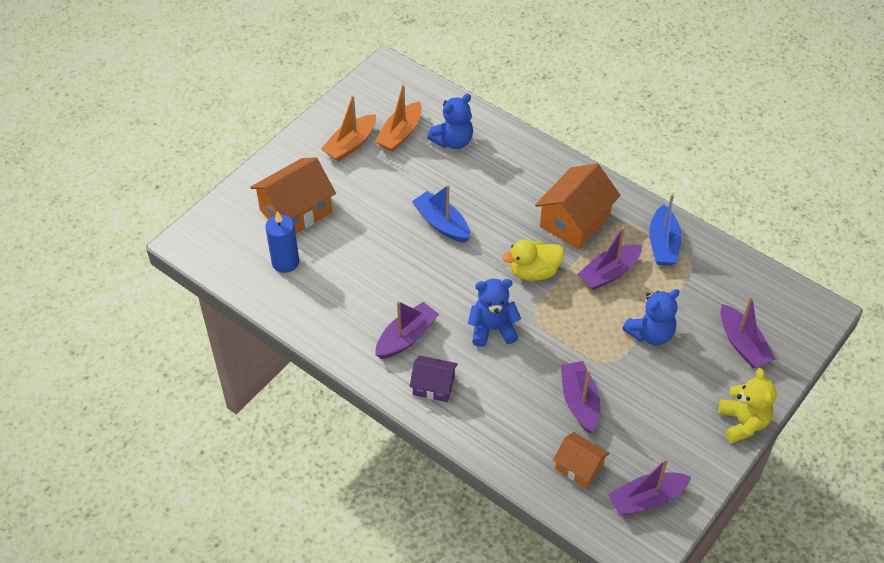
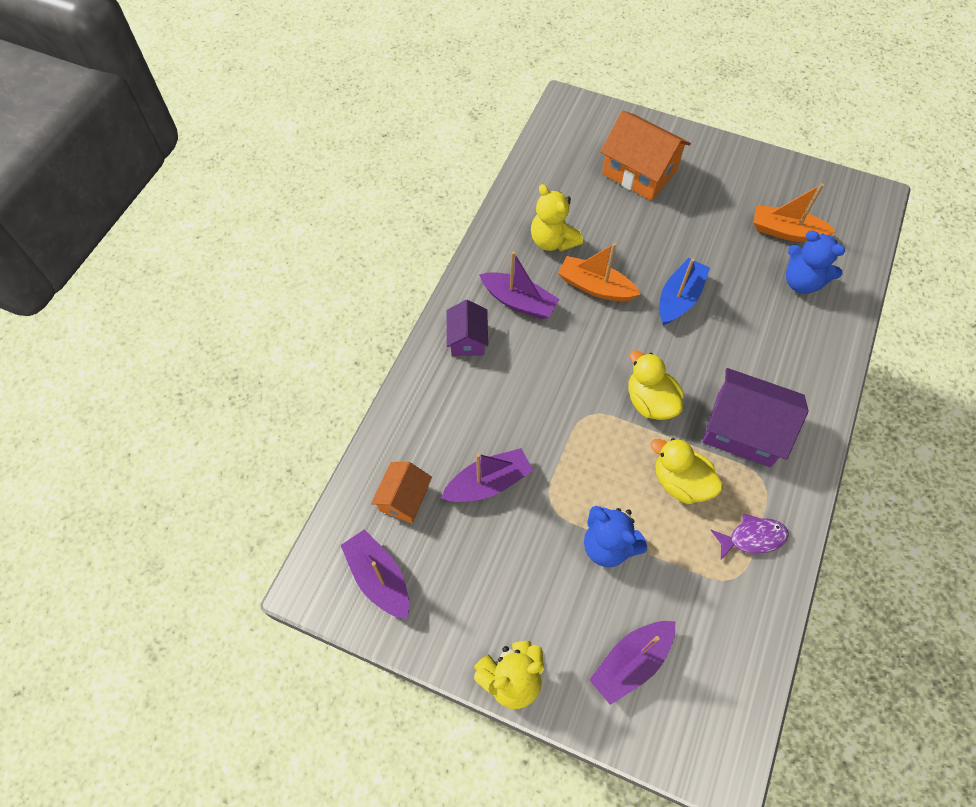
camera: 75 degrees right, 10 degrees up
(285, 262) = (573, 181): blue candle -> none
(348, 295) = (552, 241): none -> yellow teddy bear
(350, 144) = (748, 193): orange boat -> orange boat (595, 287)
(492, 329) = (556, 377): blue teddy bear -> none
(575, 221) = (743, 430): orange house -> purple house
(609, 273) = (680, 482): purple boat -> yellow duck
(663, 244) = (752, 538): blue boat -> purple fish

